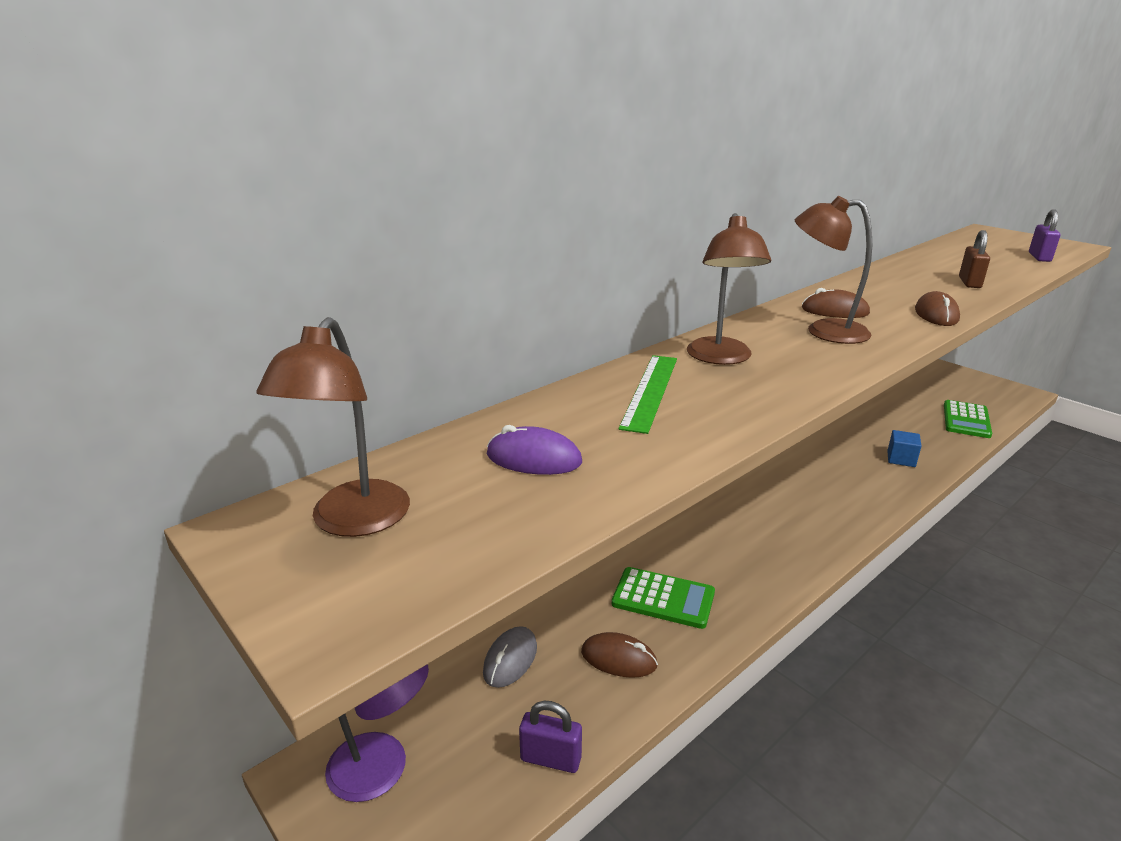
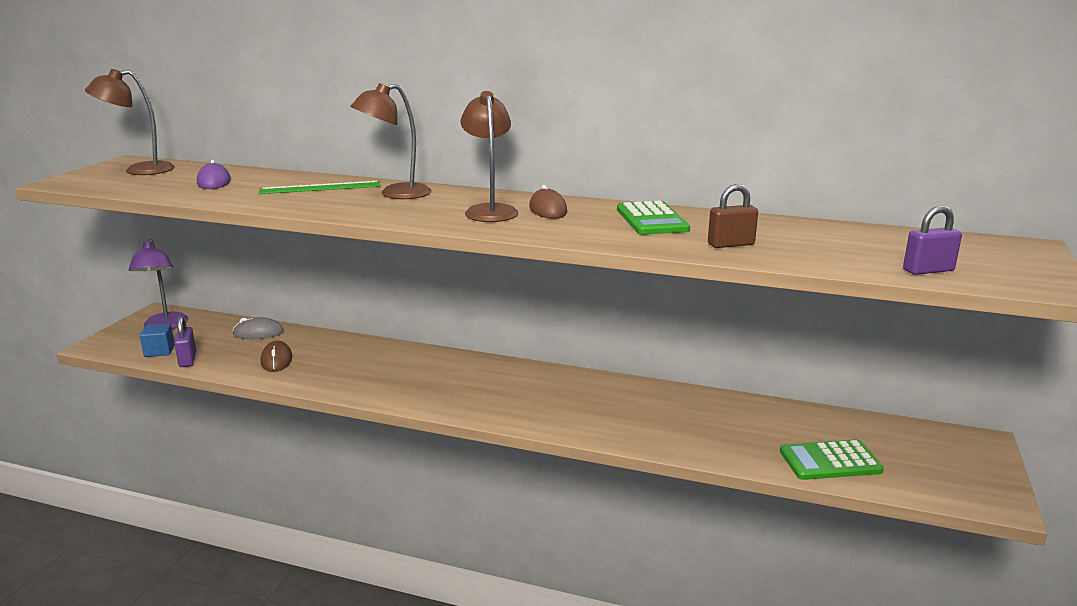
camera: 60 degrees right, 5 degrees down
(663, 598) = (346, 361): green calculator -> green calculator (652, 220)
(901, 459) = (668, 428): blue cube -> blue cube (159, 351)
(936, 314) = (590, 237): brown mouse -> none

